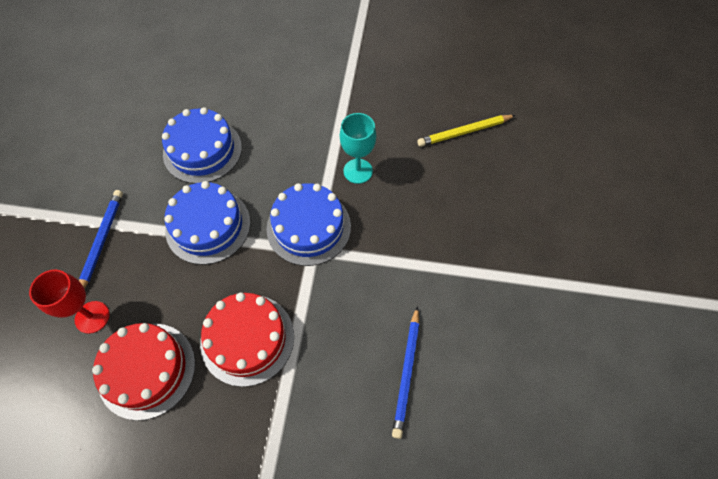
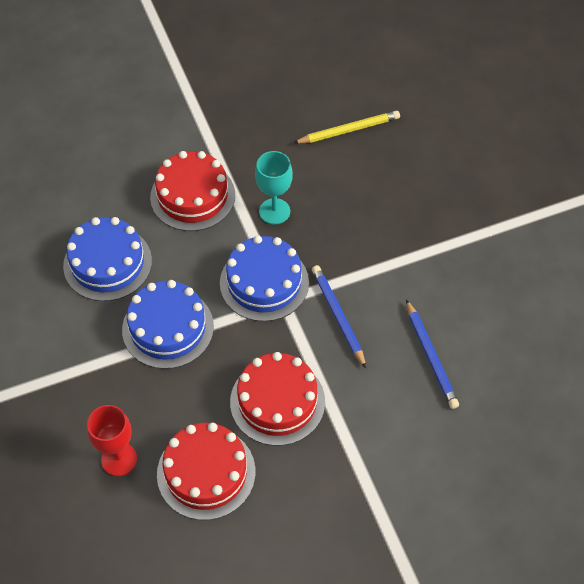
camera: 30 degrees left, 5 degrees down
(102, 241) = (73, 392): blue pencil -> blue pencil (338, 316)
(302, 128) = (192, 196): none -> red cake
(464, 132) = (349, 130): yellow pencil -> yellow pencil turned 150 degrees counterclockwise

